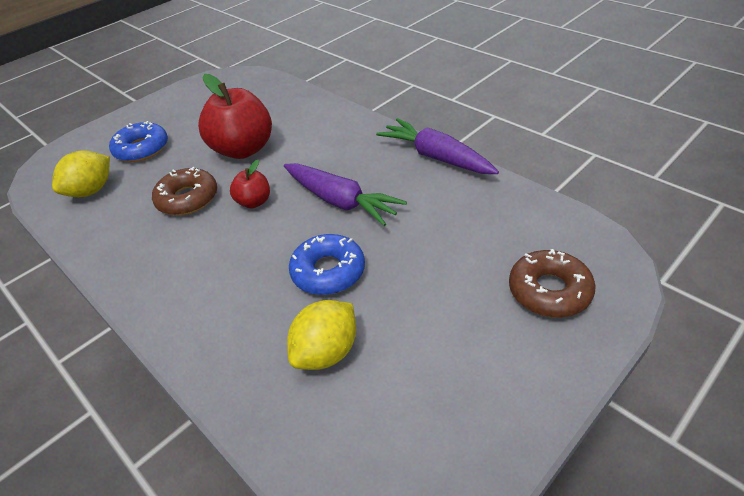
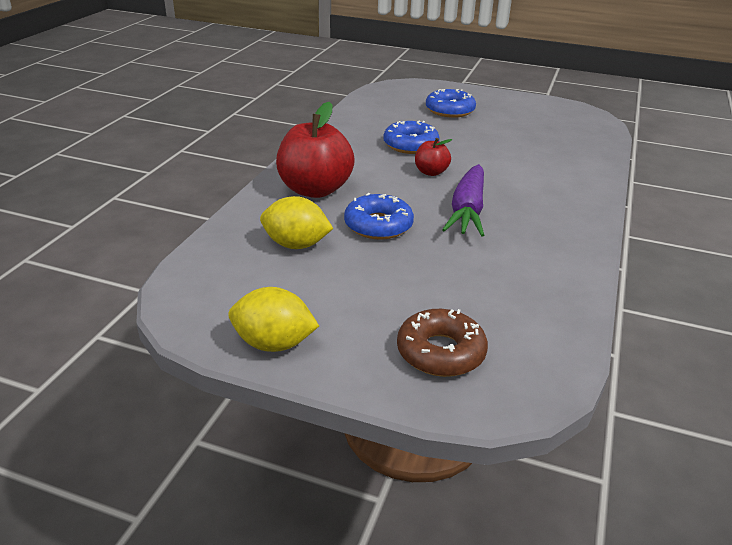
camera: 60 degrees right, 10 degrees down
(91, 191) = (387, 109): yellow lemon -> yellow lemon (274, 344)
(187, 199) = (410, 145): brown donut -> blue donut
(243, 149) = (491, 149): red apple -> red apple (315, 190)
(436, 157) = (584, 248): purple carrot -> none

